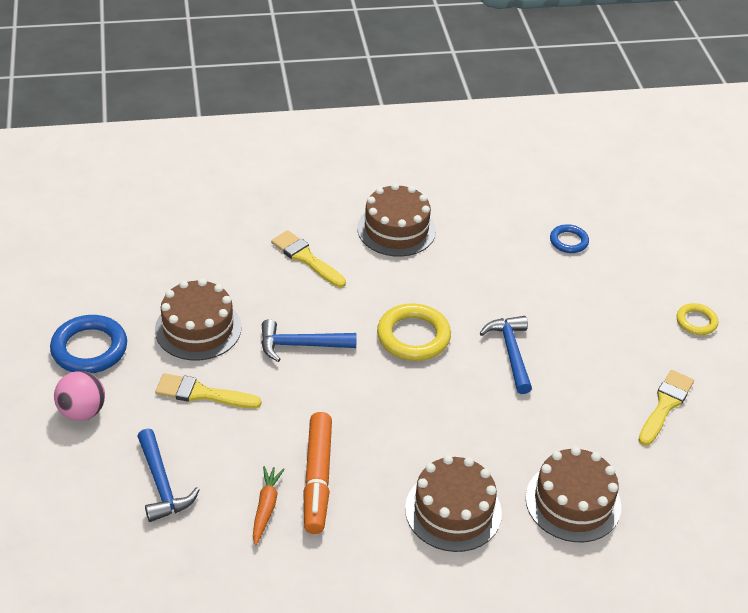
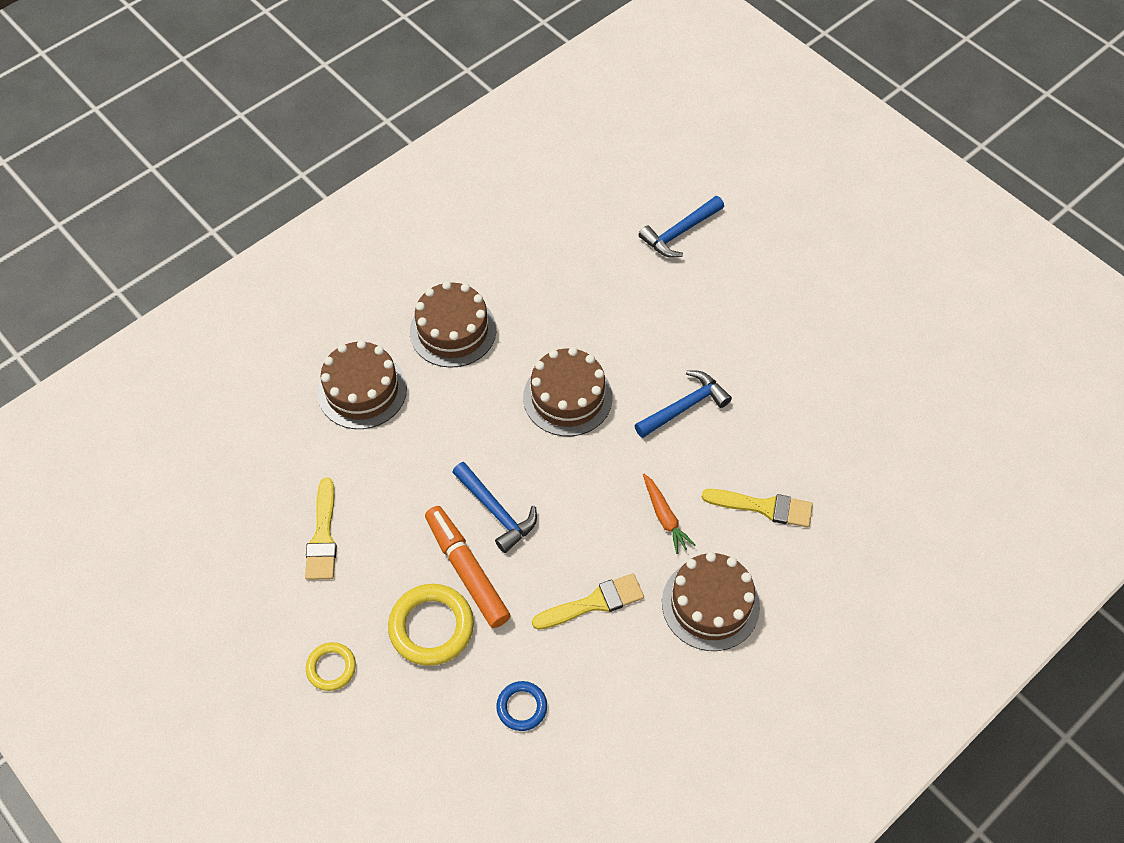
camera: 150 degrees right, 15 degrees up
(82, 411) = (791, 251): pink ball -> none
(89, 349) = (845, 302): blue ring -> none
(161, 484) = (680, 232): blue hammer -> blue hammer turned 75 degrees counterclockwise
(198, 328) = (782, 371): brown cake -> brown cake (567, 397)
(202, 393) = (720, 315): yellow brush -> yellow brush (593, 603)
(266, 508) = (591, 257): orange carrot -> orange carrot (664, 517)
(317, 478) = (573, 299): orange marker -> orange marker (467, 571)
(413, 336) = (596, 475): yellow ring -> yellow ring (431, 627)

